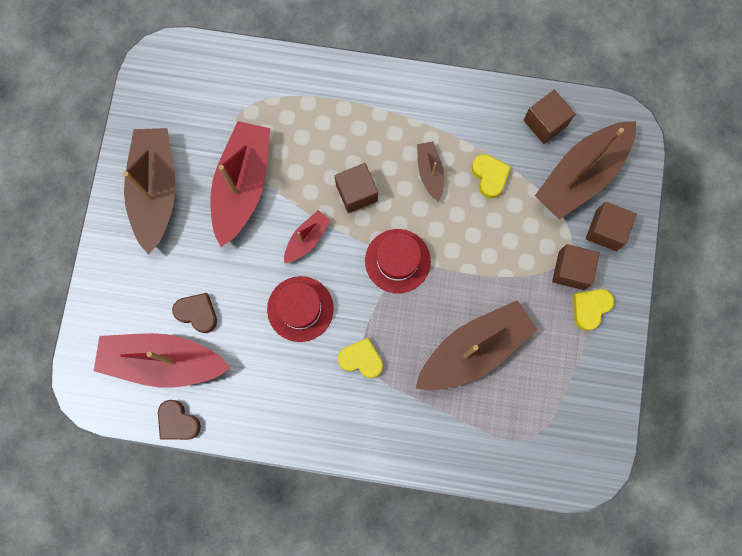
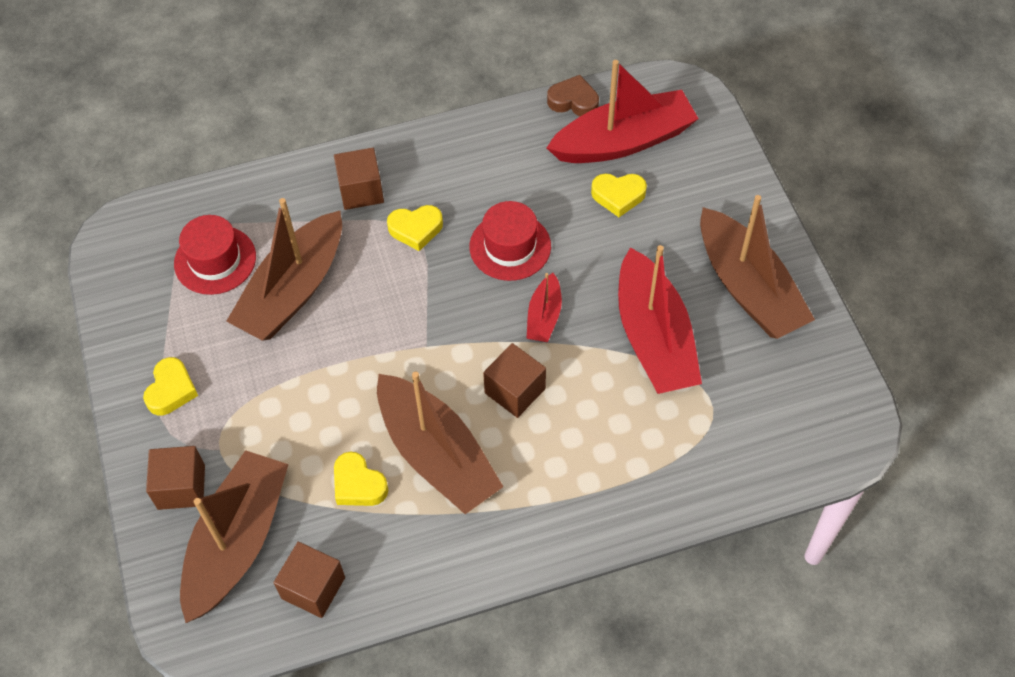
camera: 155 degrees right, 20 degrees down
(197, 313) = (618, 196): brown heart -> yellow heart
(397, 261) = (426, 340): red hat -> red hat (215, 260)
(430, 172) = (437, 455): brown boat -> brown boat, size x2.05
(571, 270) = (209, 421): brown cube -> brown cube (361, 191)

